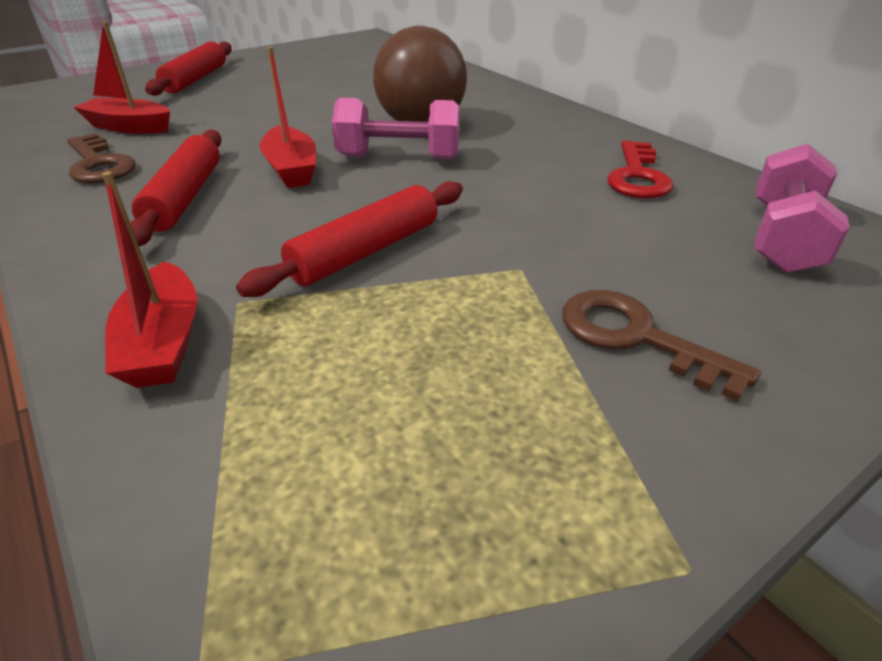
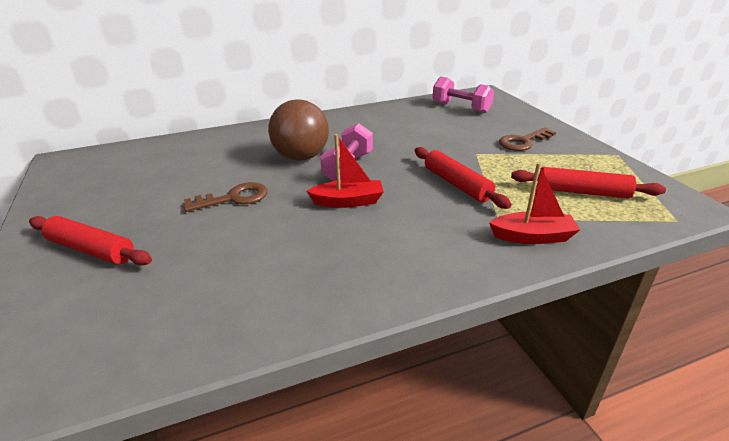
camera: 75 degrees left, 5 degrees down
(99, 164) = (293, 286): brown key -> brown key (234, 198)
(129, 127) = (208, 279): red boat -> none
(184, 197) = (374, 240): red rolling pin -> red rolling pin (582, 192)
(637, 176) = (400, 118): red key -> none

